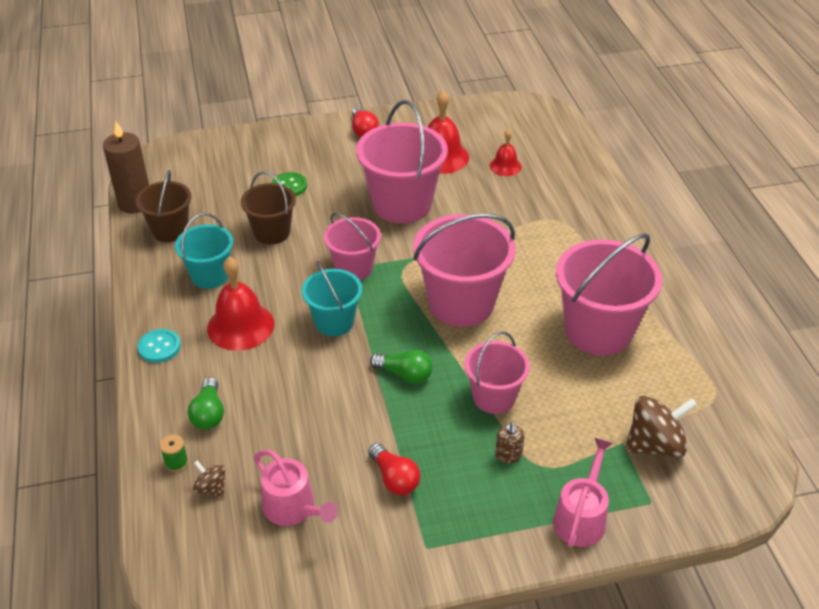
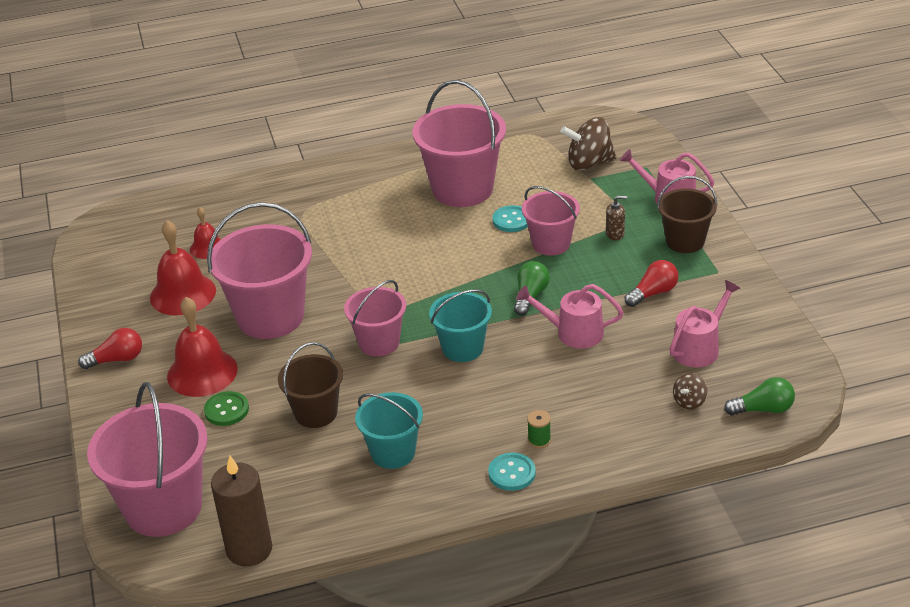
camera: 90 degrees left, 5 degrees down
(170, 230) = (308, 503): brown bucket -> brown bucket (685, 241)
(176, 463) = (665, 430): green spool -> green spool (539, 440)
(209, 413) = (600, 418): green light bulb -> green light bulb (763, 409)
(240, 326) = (473, 415): red bell -> red bell (202, 372)
(340, 404) = (573, 333): none -> pink watering can
(461, 303) = (430, 267): pink bucket -> pink bucket (163, 508)
(539, 367) = (512, 220): none -> turquoise button
(655, 444) = (589, 163): brown spinning top -> brown spinning top turned 75 degrees counterclockwise

